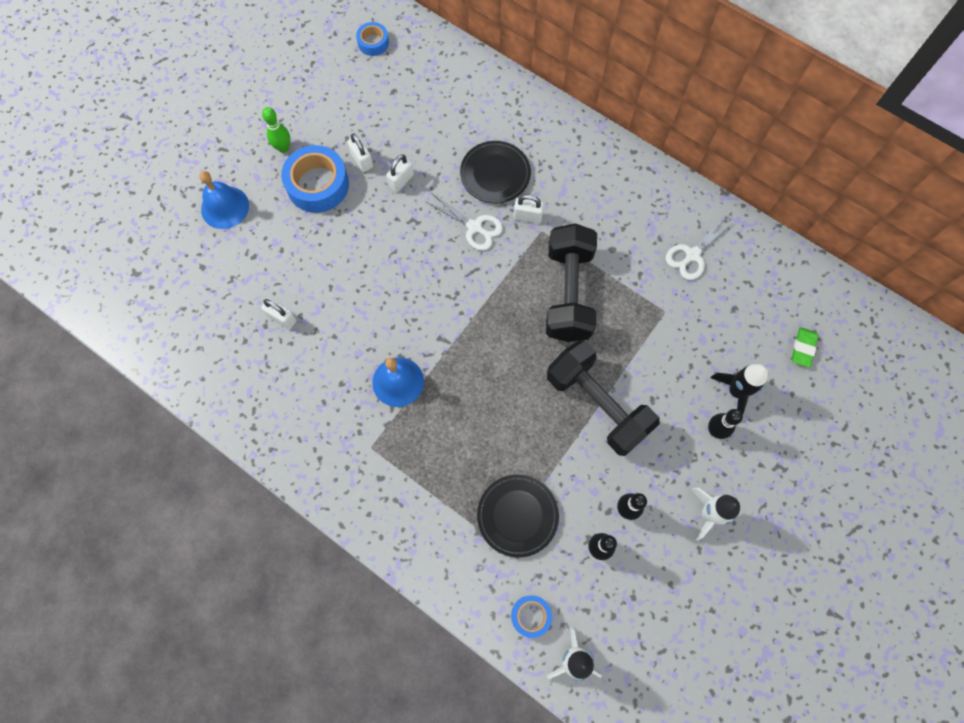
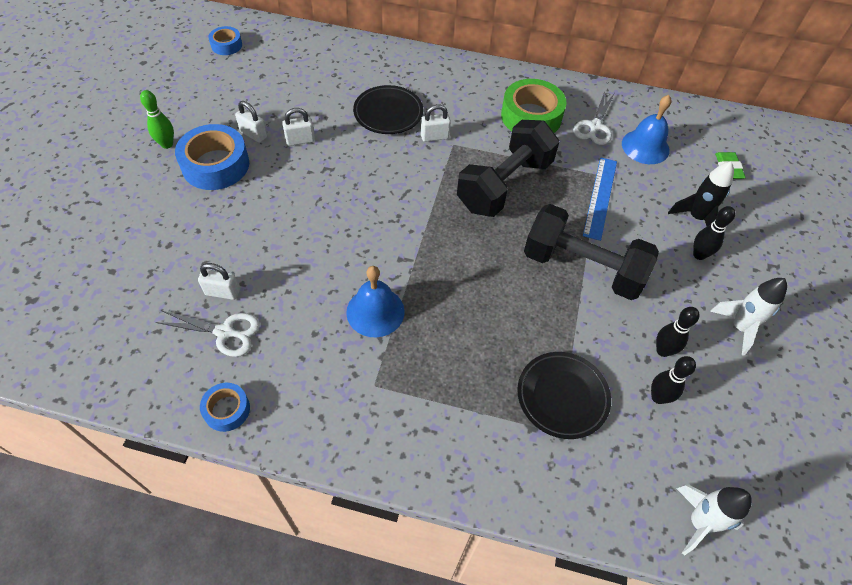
camera: 25 degrees left, 15 degrees down
(225, 207) = (120, 210): blue bell -> blue bell (645, 146)
(401, 180) = (300, 140): white padlock -> white padlock turned 60 degrees clockwise
(474, 227) = (389, 158): white scissors -> white scissors (225, 332)
(531, 616) = (631, 494): blue tape -> blue tape (227, 410)
(568, 293) = (504, 185): black dumbbell -> black dumbbell turned 60 degrees clockwise
(633, 222) = (531, 116): none -> green tape
(654, 337) = (600, 197): none -> blue ruler

